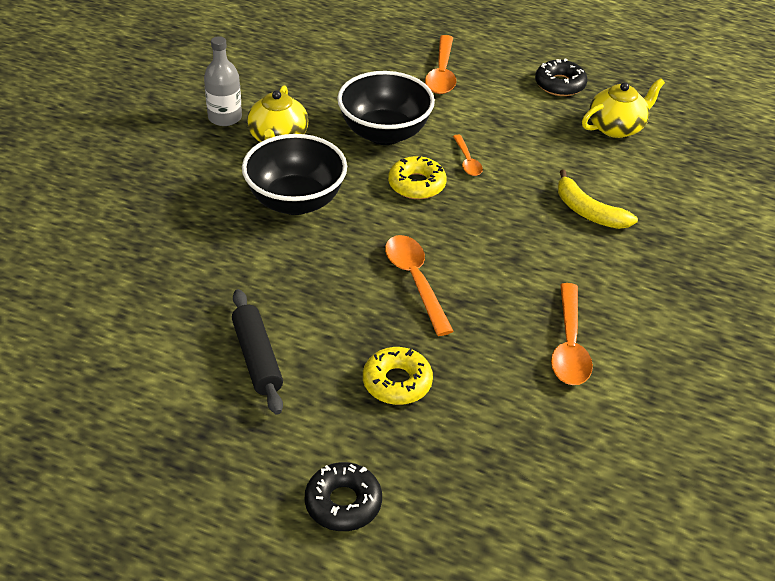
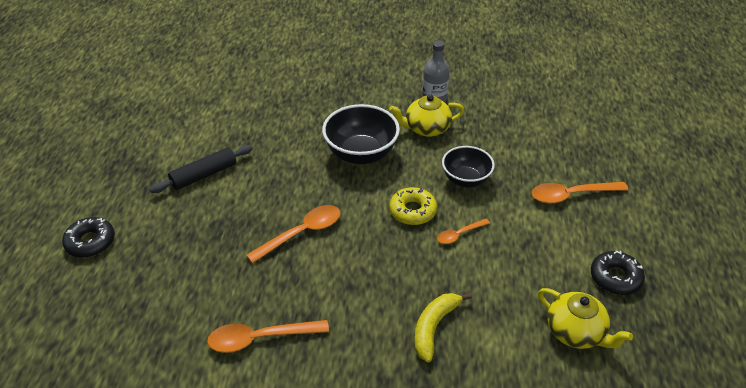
camera: 75 degrees right, 0 degrees up
(384, 133) = (466, 180): black bowl -> black bowl, size x0.66
(397, 382) = (197, 245): yellow donut -> none

